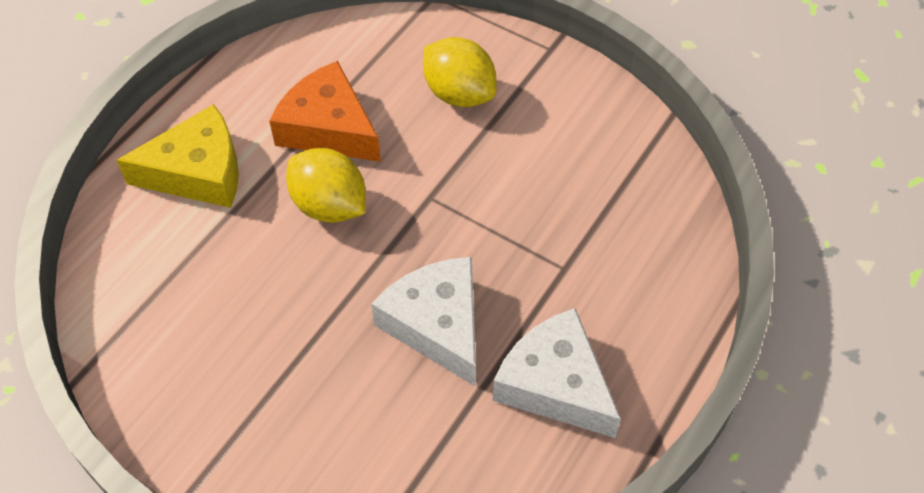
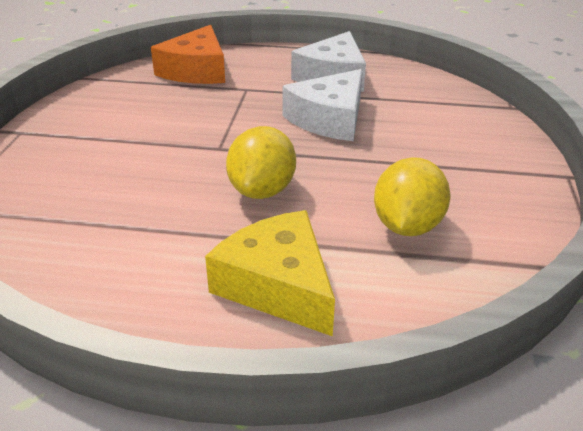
camera: 115 degrees left, 20 degrees down
(328, 128) = (170, 219): orange cheese -> orange cheese (196, 70)
(459, 94) = (93, 161): yellow lemon -> yellow lemon (407, 226)

